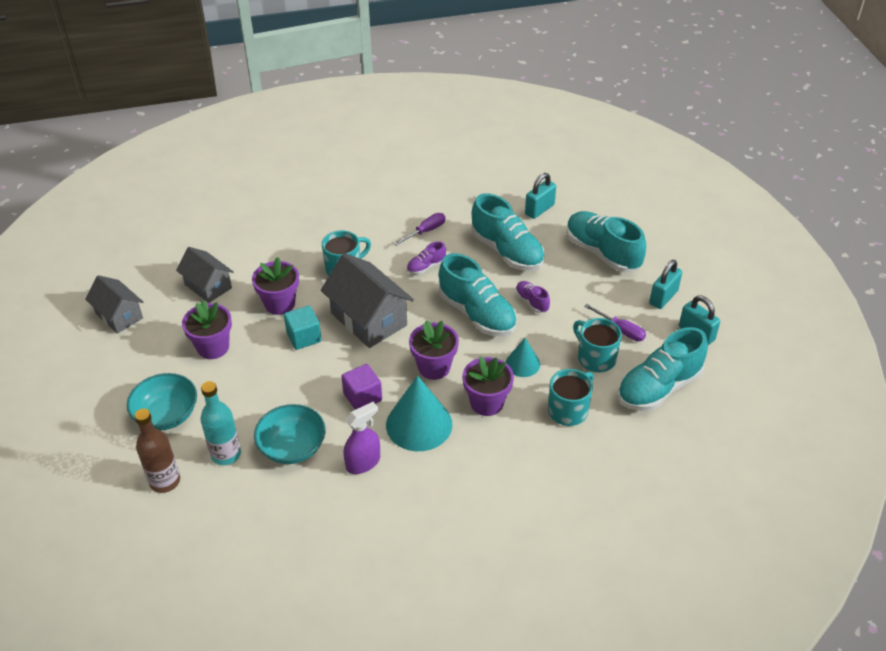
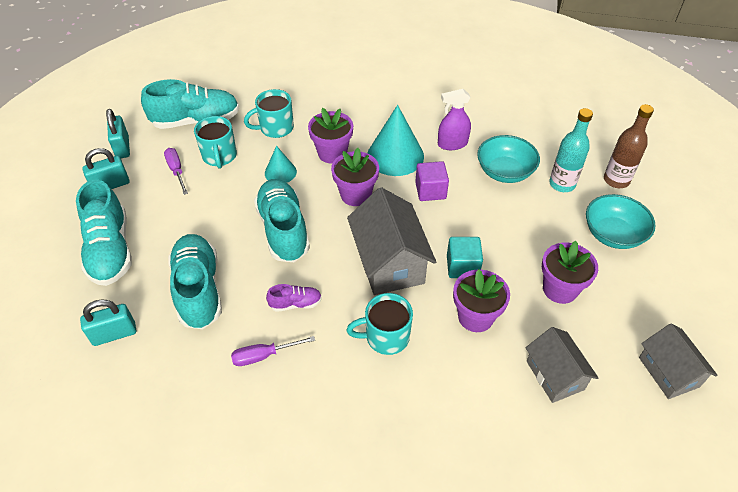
camera: 155 degrees left, 5 degrees up
(532, 302) = (225, 223): purple shoe -> none

